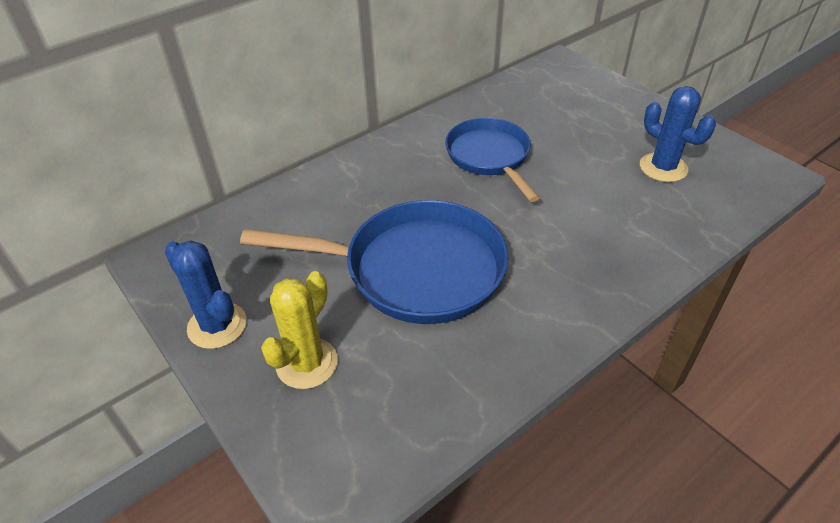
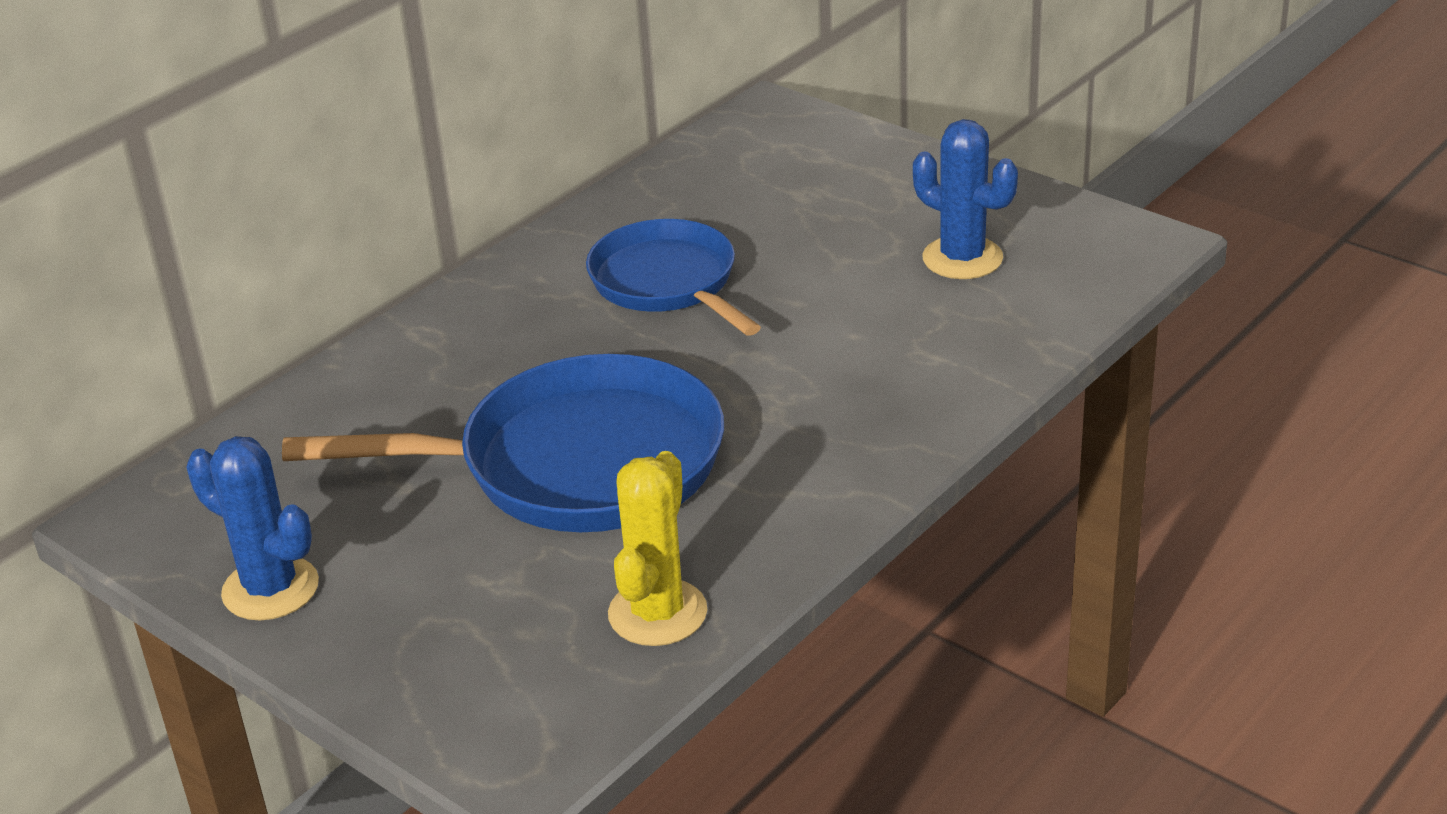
camera: 10 degrees left, 10 degrees down
(307, 363) = (434, 612): yellow cactus -> yellow cactus (657, 613)

